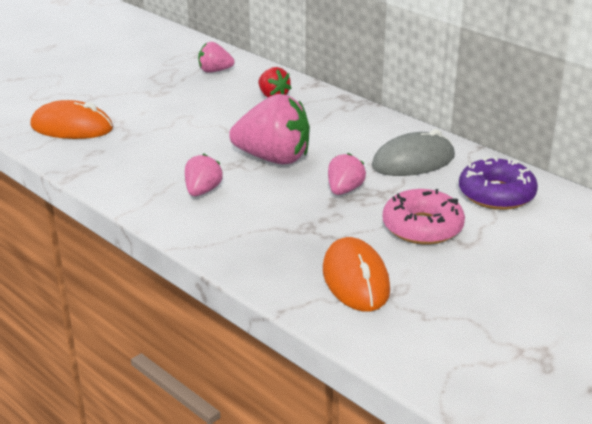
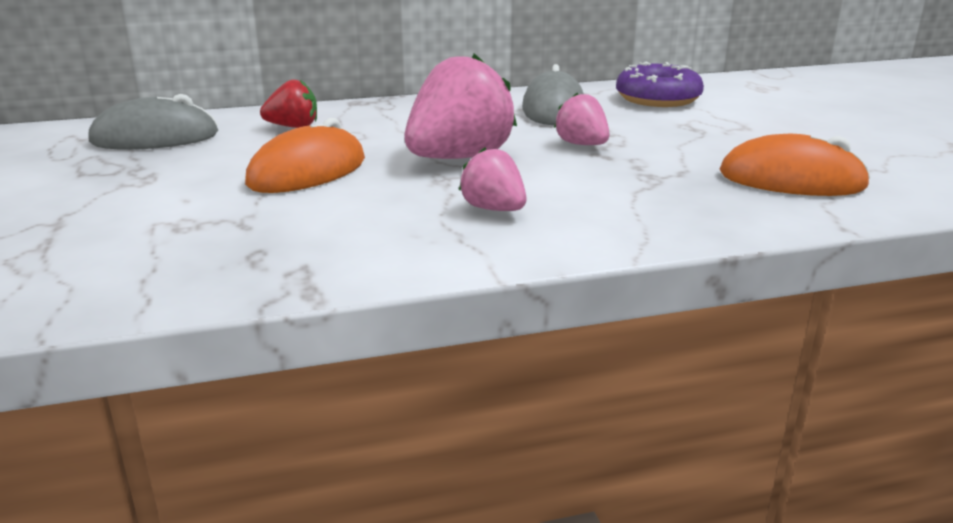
camera: 60 degrees left, 5 degrees down
(72, 127) = (133, 257): orange mouse -> orange mouse (307, 172)
(214, 71) = (155, 138): pink strawberry -> grey mouse
(422, 227) = (698, 133): pink donut -> none

